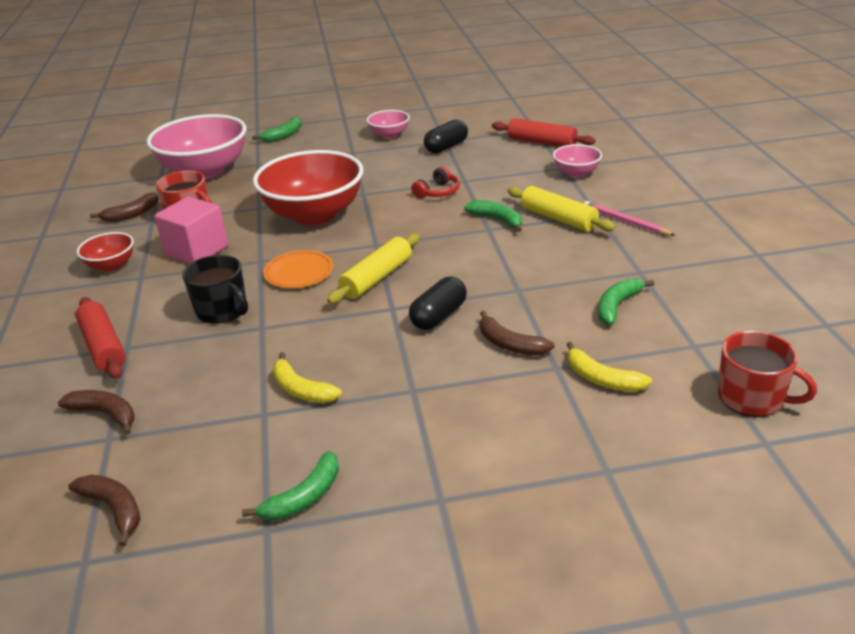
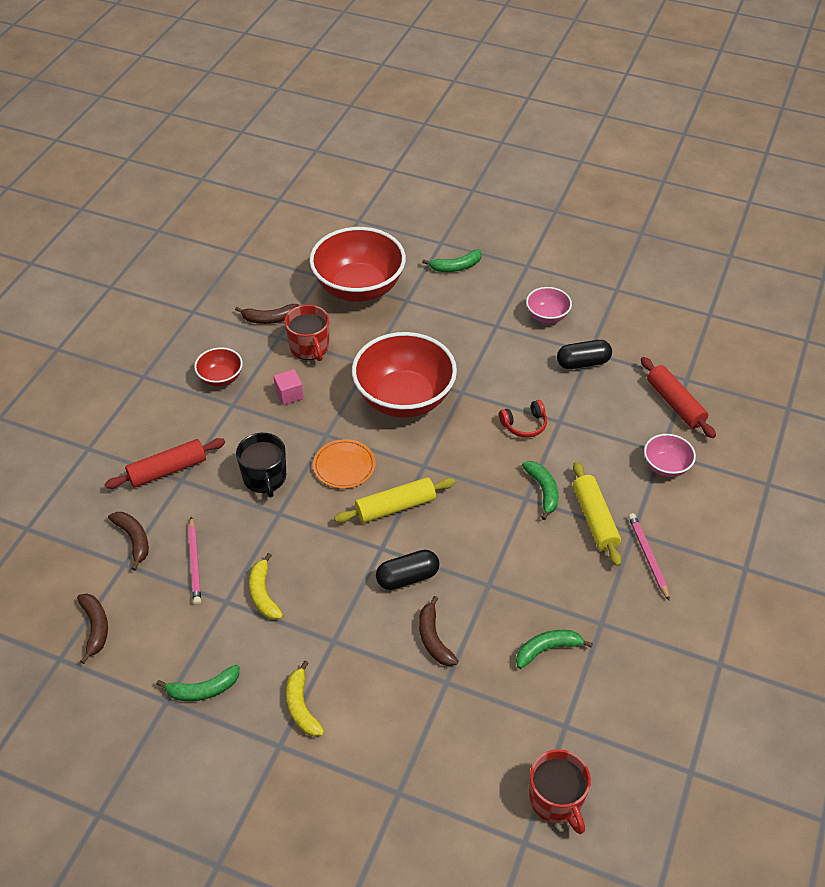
camera: 30 degrees right, 15 degrees up
(104, 346) = (167, 470): red rolling pin -> red rolling pin turned 60 degrees clockwise
(197, 250) = (289, 394): pink cube -> pink cube, size x0.55
(198, 400) = (195, 563): none -> pink pencil
(205, 171) = (359, 288): pink bowl -> red bowl
(601, 379) = (468, 713): yellow banana -> yellow banana (301, 706)

